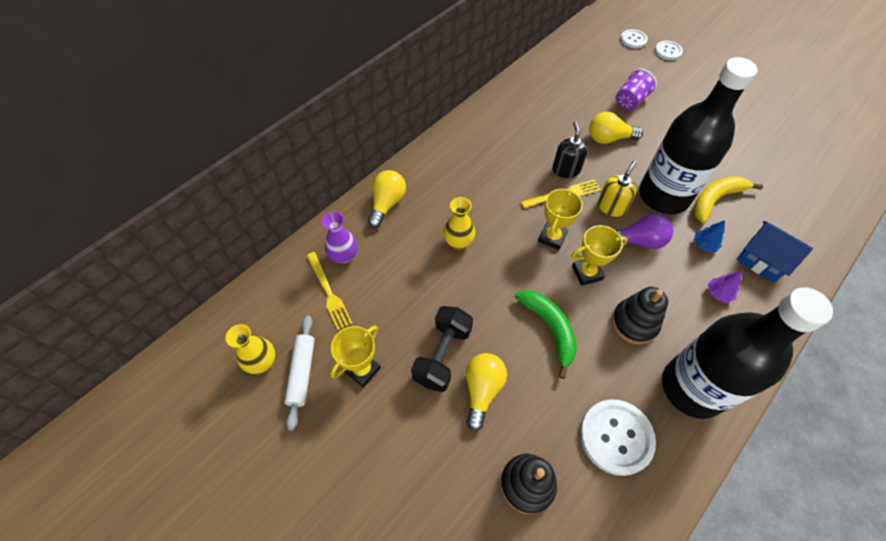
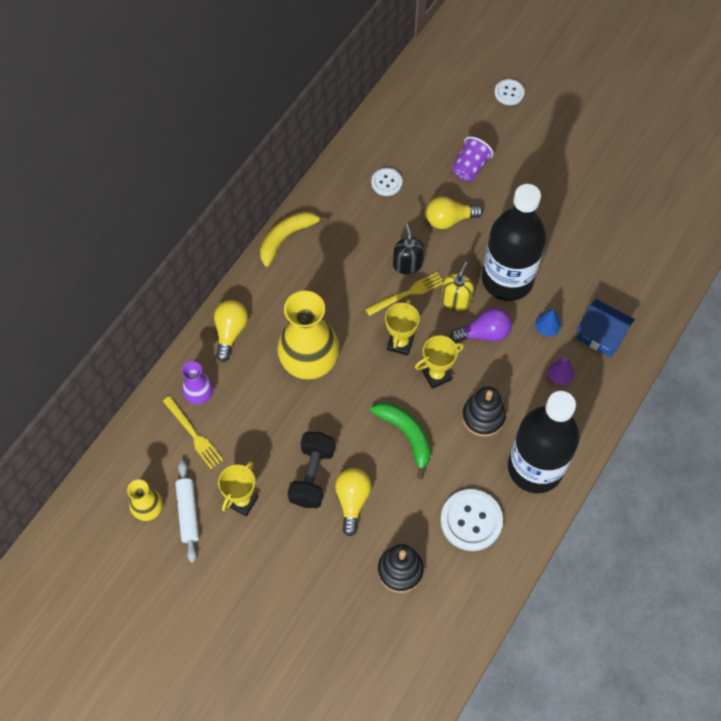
camera: 10 degrees left, 5 degrees up
(458, 242) = (309, 363): yellow vase -> yellow vase, size x1.95
(633, 40) = (470, 81): white button -> white button (386, 182)
(715, 199) = (558, 276): yellow banana -> yellow banana (286, 238)

